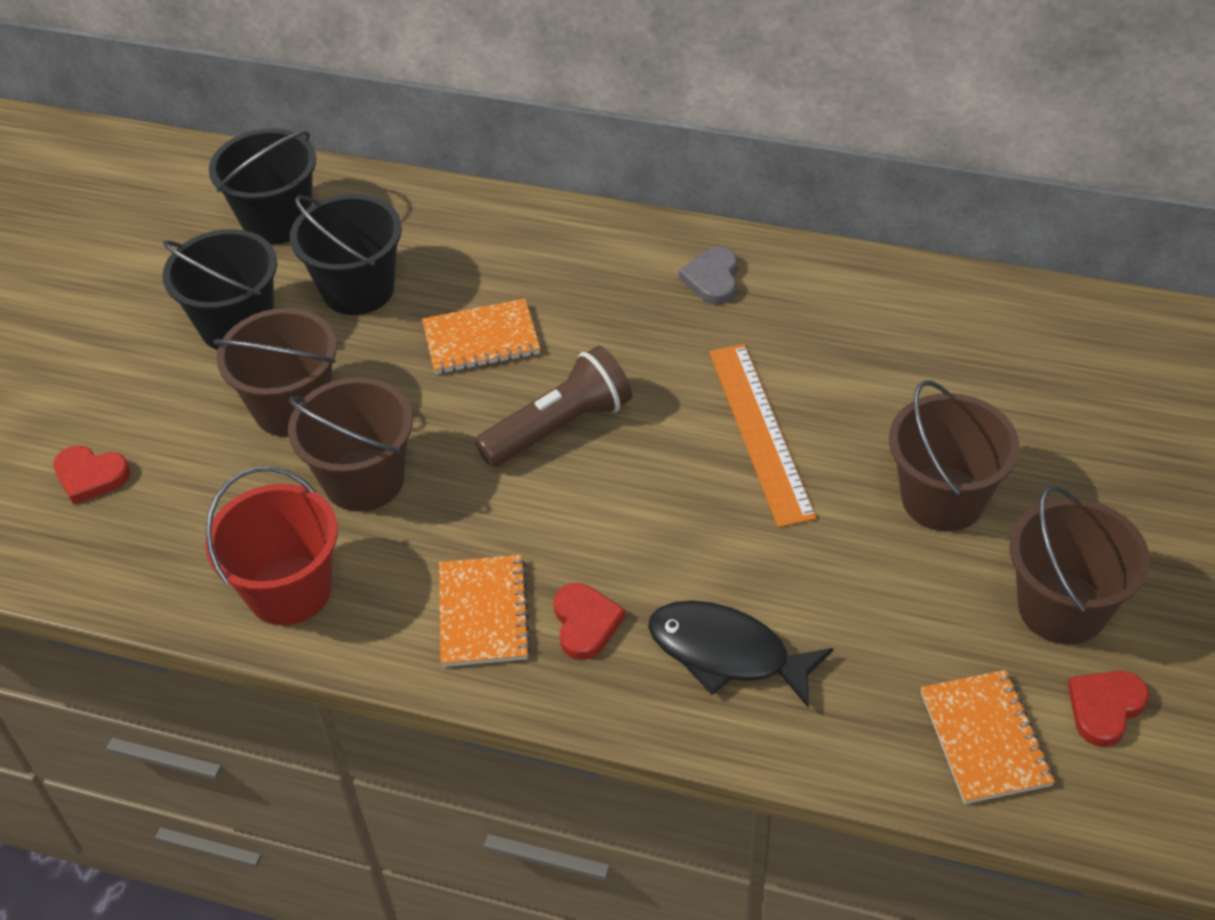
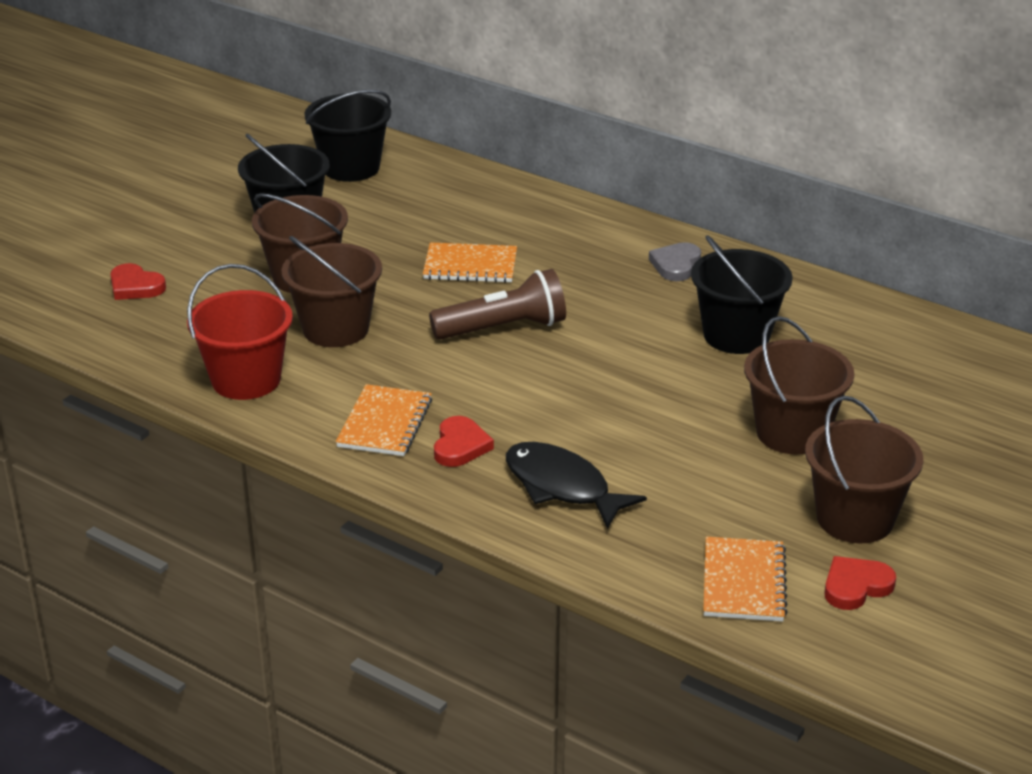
camera: 15 degrees right, 15 degrees down
(358, 289) = (391, 219): black bucket -> black bucket (736, 335)
(760, 432) = (662, 363): orange ruler -> none

